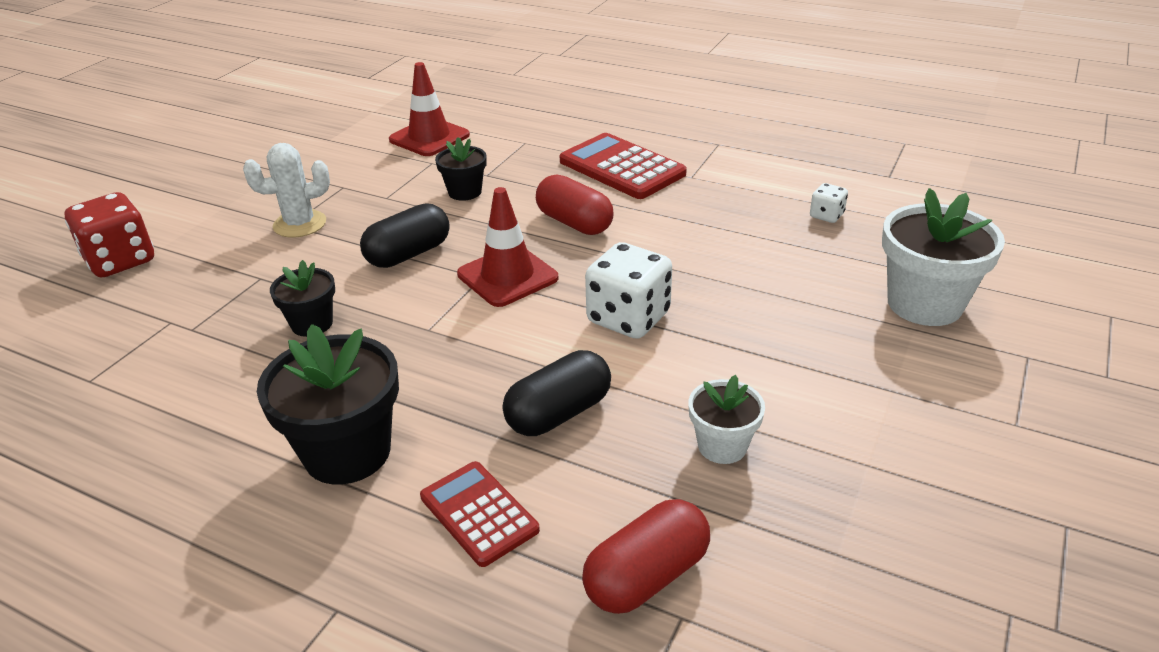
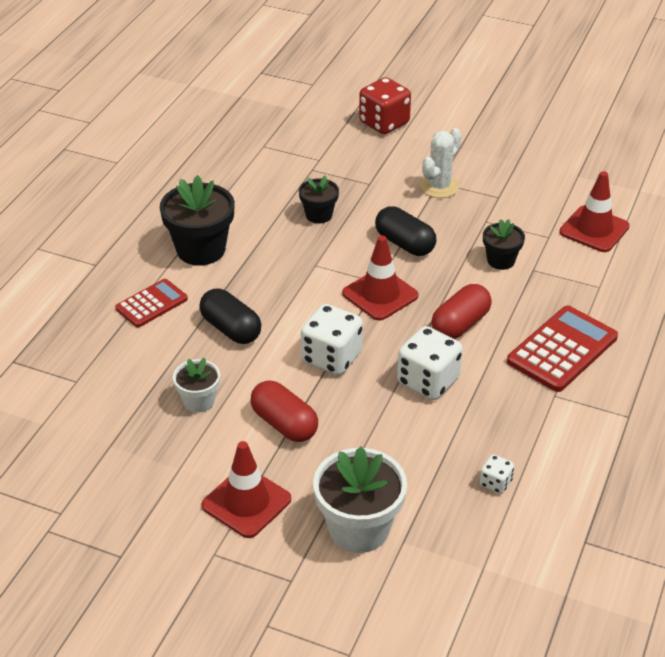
camera: 85 degrees right, 5 degrees up
(300, 224) = (439, 187): white cactus -> white cactus turned 60 degrees clockwise
(646, 576) = (103, 368): red capsule -> red capsule (284, 424)
(672, 248) = (428, 381): none -> white dice
(914, 394) = (246, 502): none -> red traffic cone

